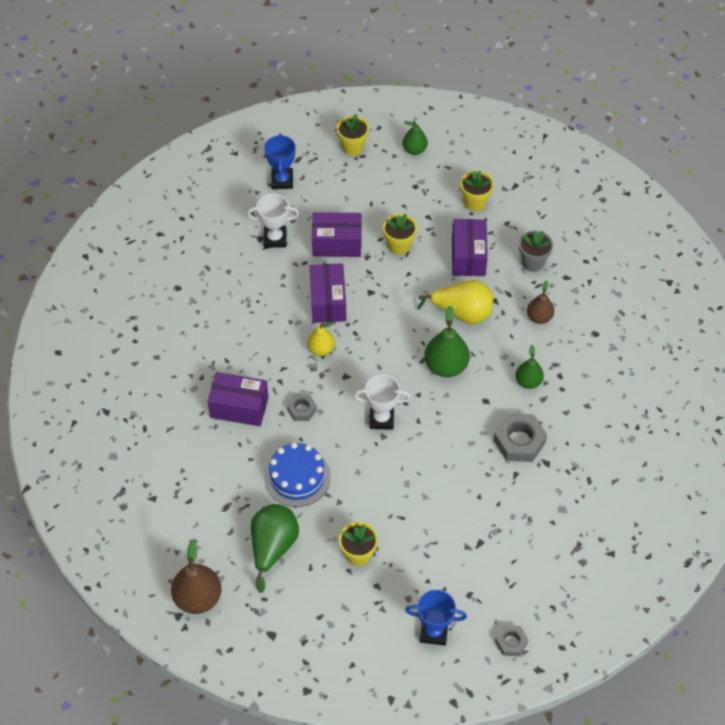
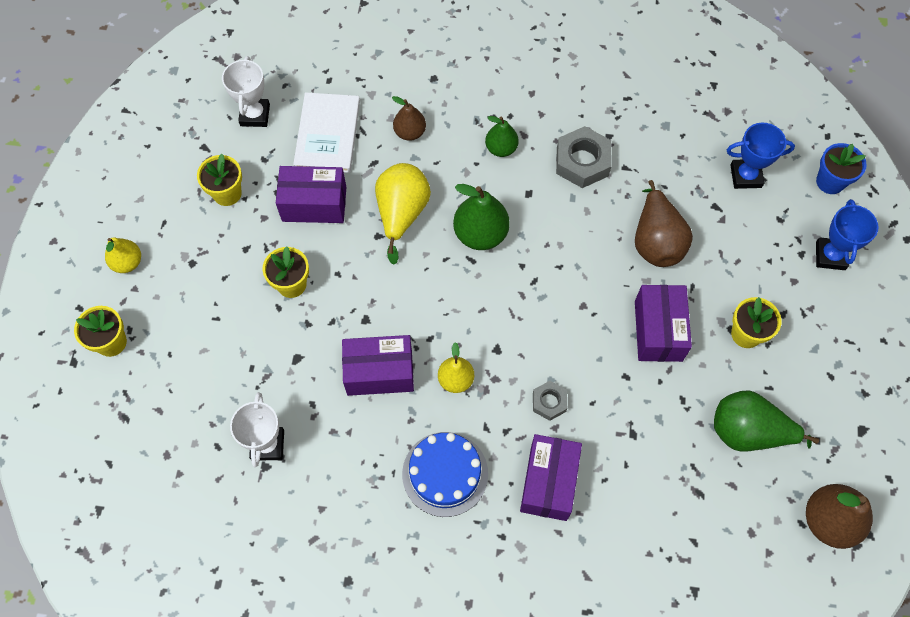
camera: 90 degrees left, 10 degrees up
(282, 180) = (161, 438): blue trophy -> blue trophy (745, 176)
(297, 477) = (648, 406): blue cake -> blue cake (445, 474)
(337, 243) = (282, 362): purple box -> purple box (658, 331)
(381, 419) = (558, 307): white trophy -> white trophy (255, 115)
(414, 150) = (127, 262): green pear -> yellow pear
(443, 493) = (656, 241): none -> brown pear
(511, 642) = (830, 182): grey nut -> blue flower pot
(532, 262) = (328, 134): grey flower pot -> white book

